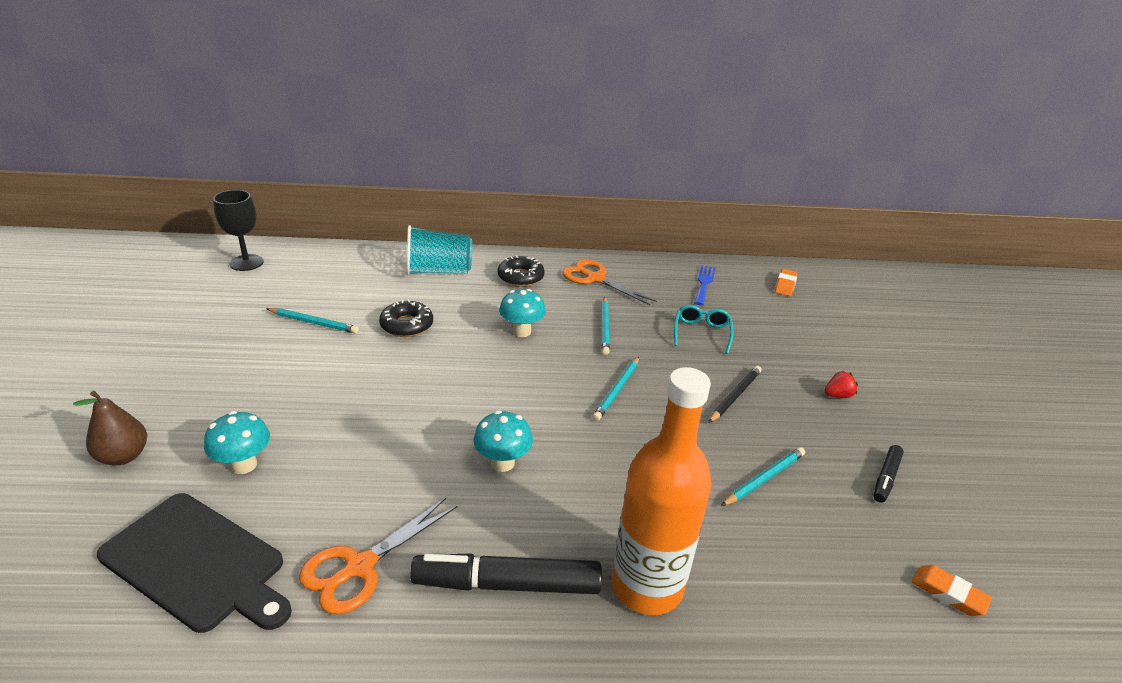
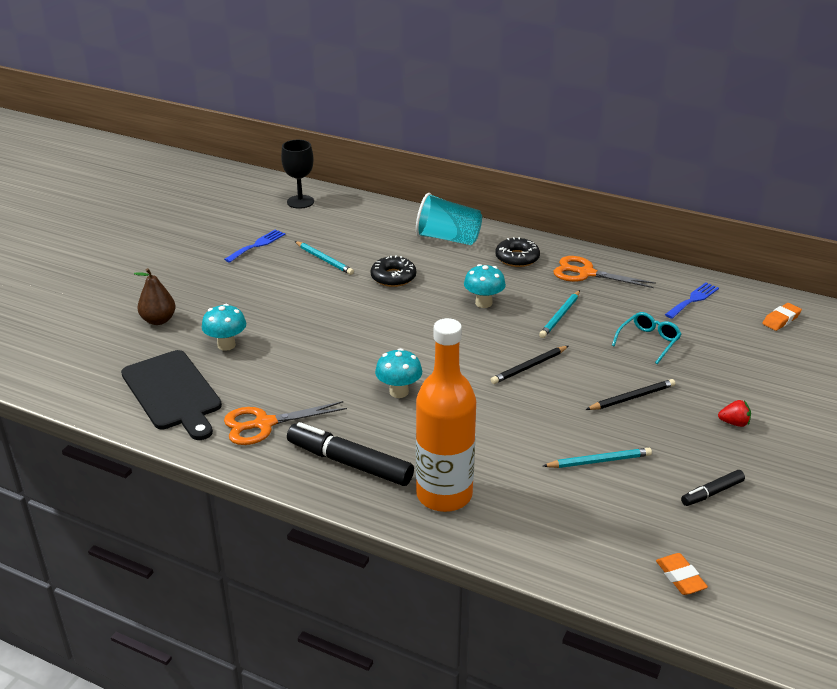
camera: 30 degrees right, 0 degrees up
(218, 323) = (257, 245): none -> blue fork
(595, 278) = (586, 273): orange scissors -> orange scissors turned 45 degrees counterclockwise
(617, 390) = (529, 367): turquoise pencil -> black pencil

